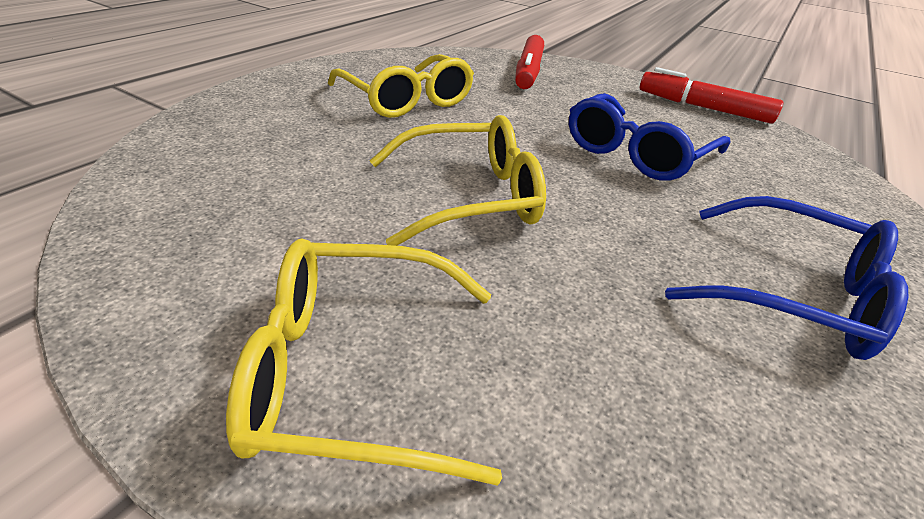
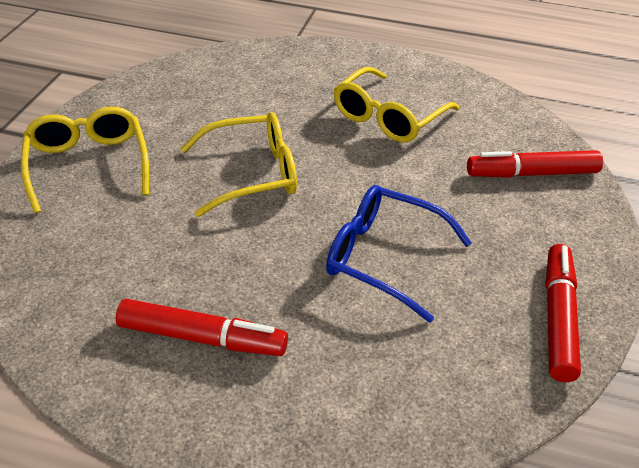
camera: 75 degrees right, 5 degrees up
(469, 197) = (252, 174): yellow glasses -> yellow glasses turned 75 degrees counterclockwise
(791, 293) = (202, 338): blue glasses -> red marker

